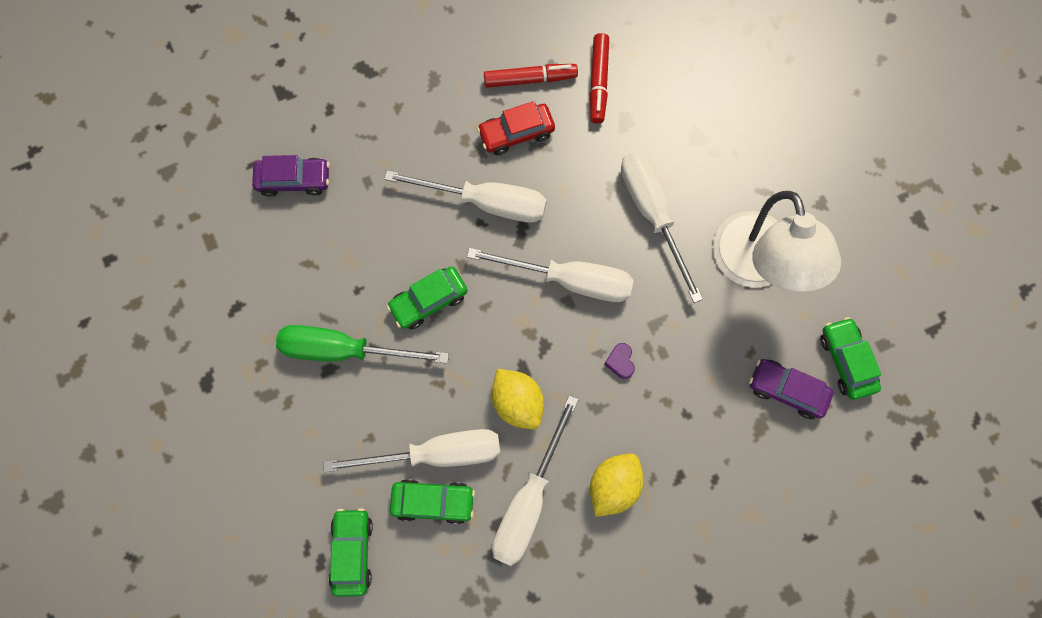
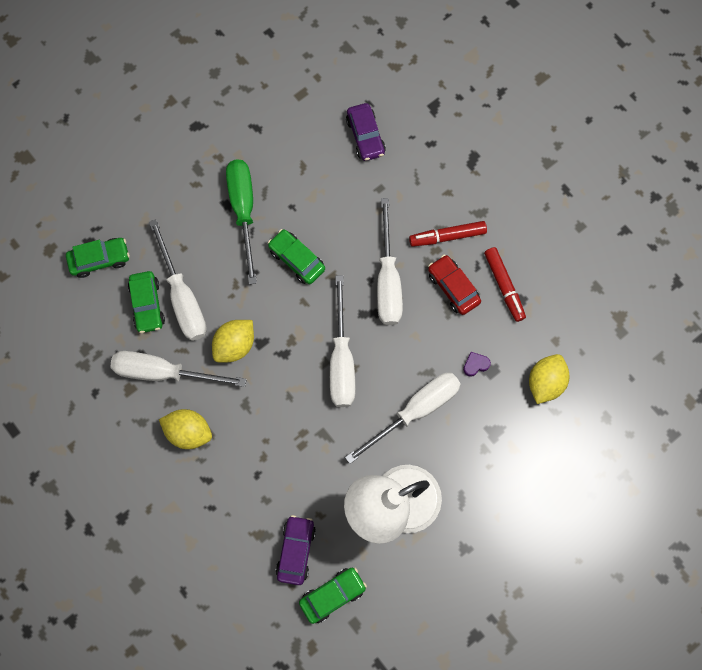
camera: 75 degrees right, 0 degrees up
(598, 82) = (518, 340): red marker -> red marker (447, 236)
(620, 362) = (286, 414): purple heart -> purple heart (475, 365)
(653, 69) = (545, 382): none -> yellow lemon

